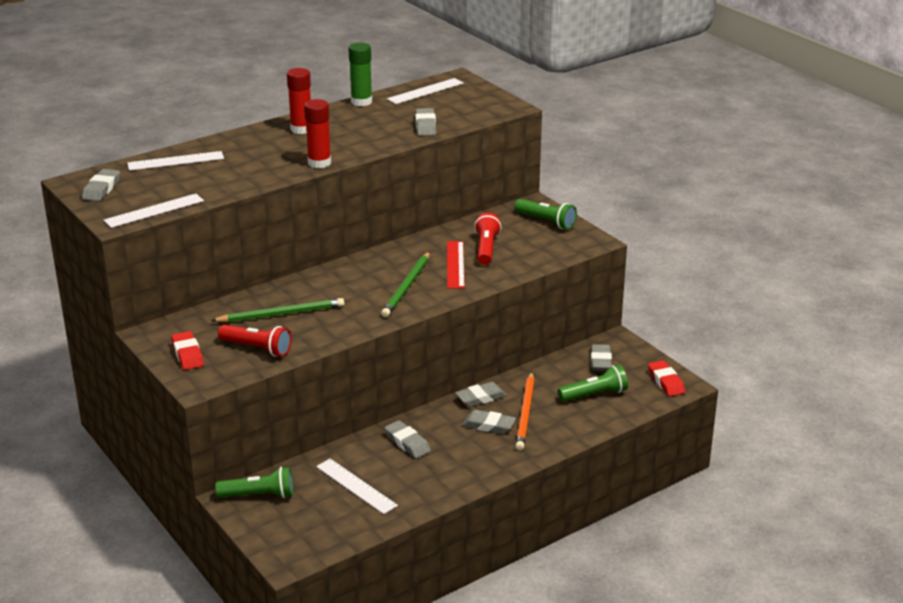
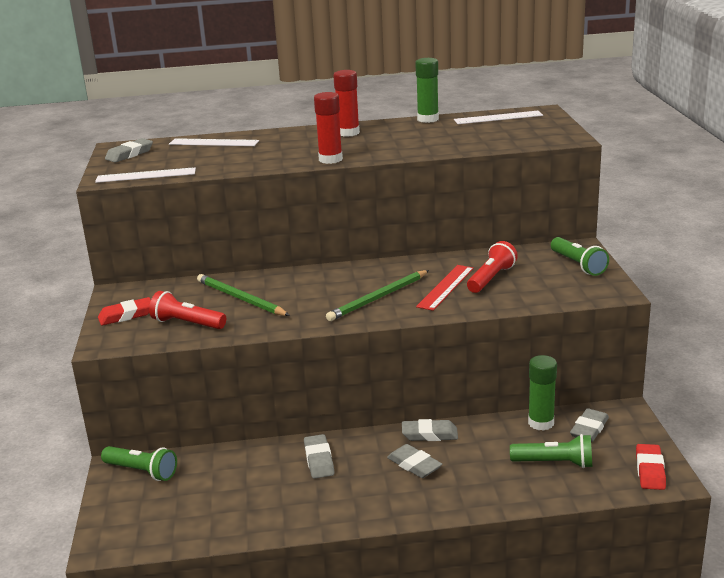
camera: 30 degrees right, 5 degrees down
(188, 354) = (126, 315): red eraser -> red eraser turned 60 degrees clockwise
(257, 348) = (187, 323): red flashlight -> red flashlight turned 150 degrees clockwise
(281, 314) = (240, 298): green pencil -> green pencil turned 150 degrees counterclockwise
(356, 486) = (233, 489): white ruler -> none
(425, 126) = (466, 143): grey eraser -> none
(525, 413) = (463, 463): orange pencil -> none
(561, 365) = (541, 423): none -> green glue stick

